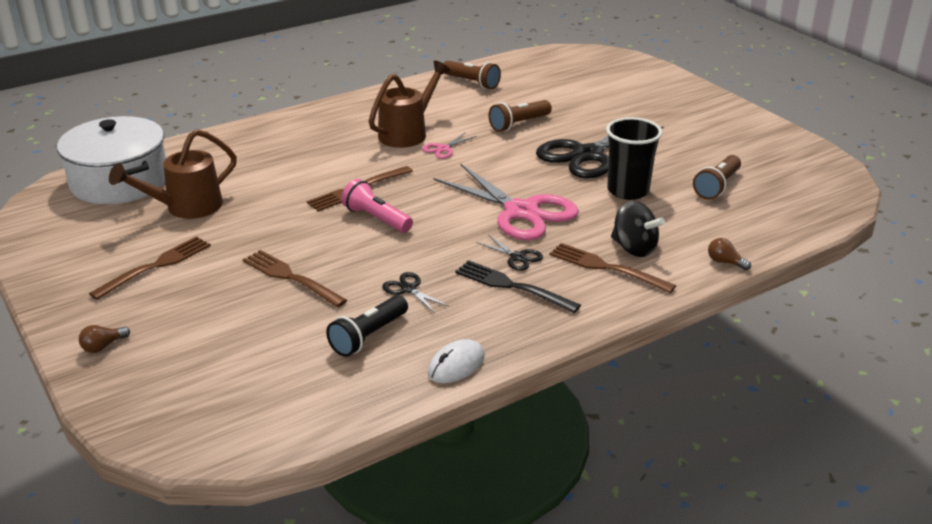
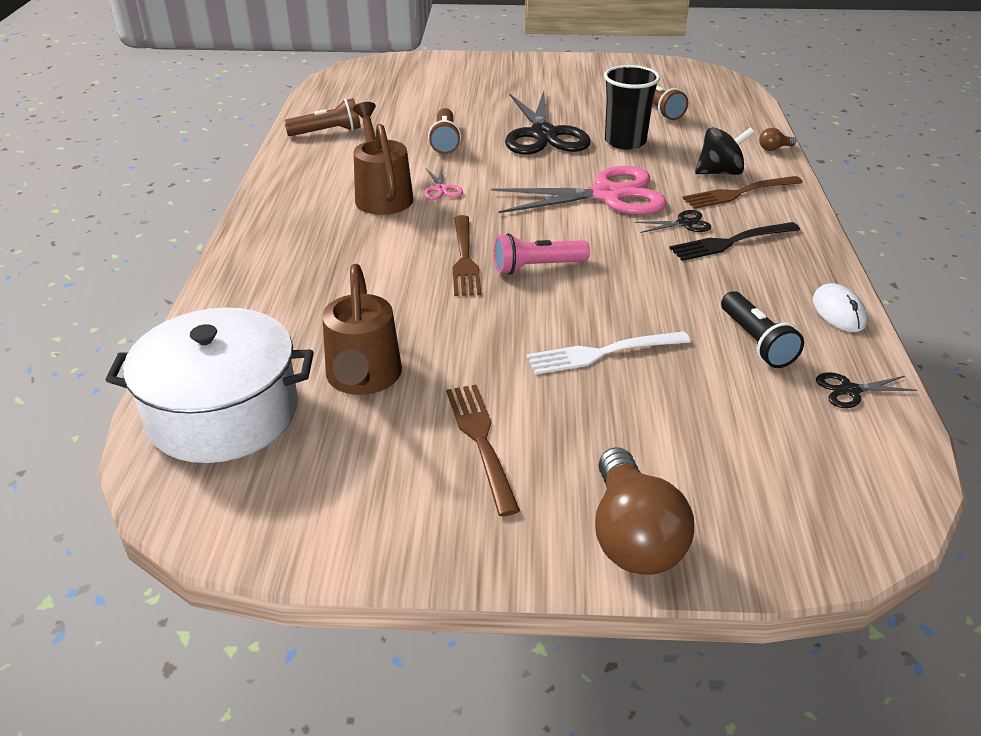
camera: 55 degrees left, 5 degrees up
(103, 346) = (633, 536): brown light bulb -> brown light bulb, size x2.35
(291, 277) = (602, 353): brown fork -> white fork
(408, 289) = (688, 293): black scissors -> black scissors (849, 390)

